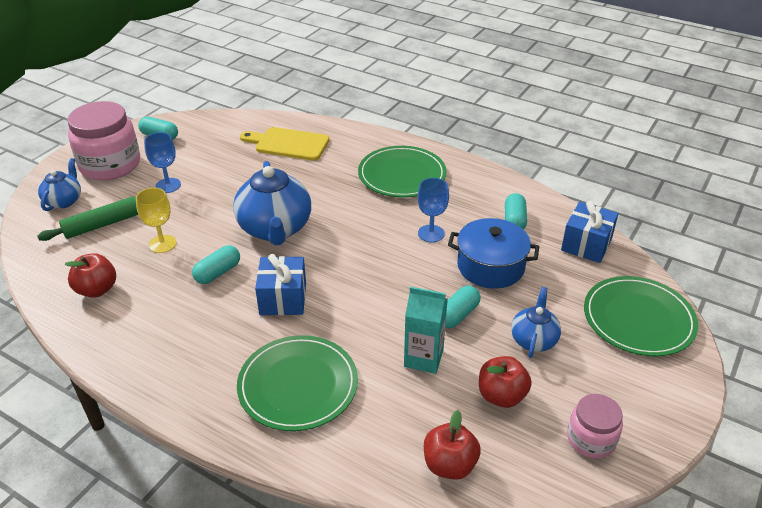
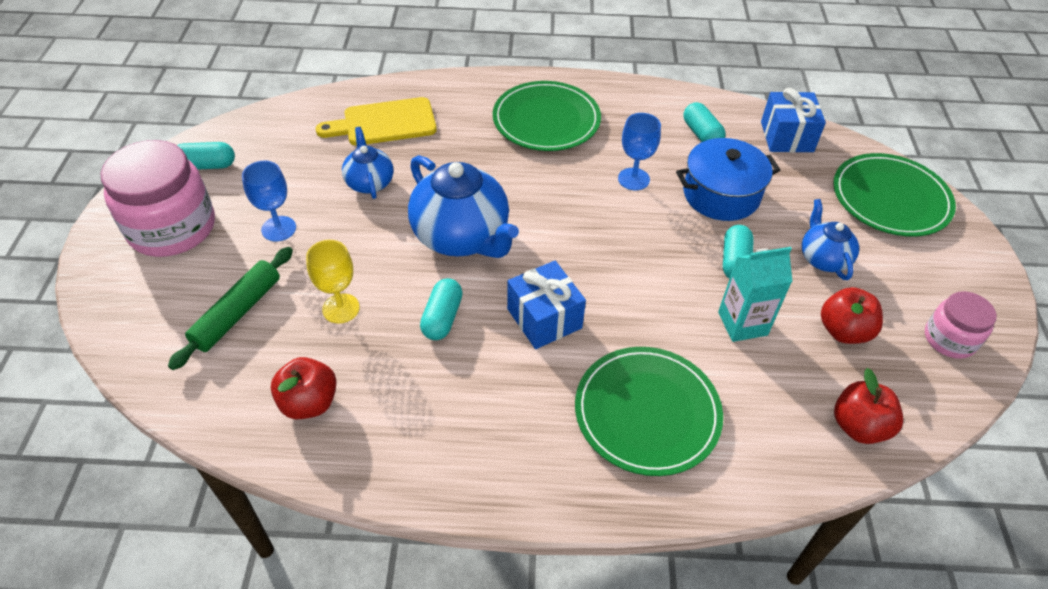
camera: 30 degrees left, 10 degrees up
(64, 201) = (151, 301): blue teapot -> blue teapot (369, 182)

